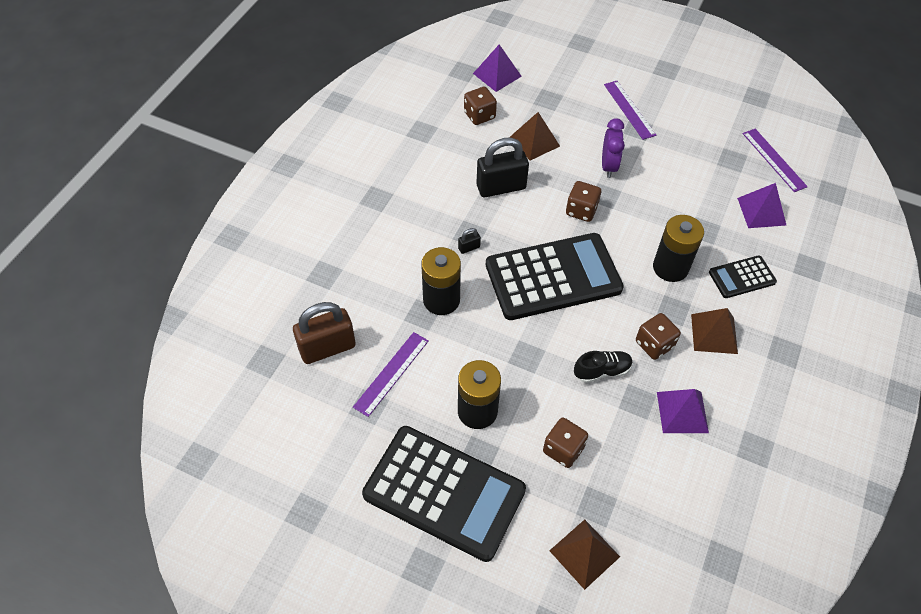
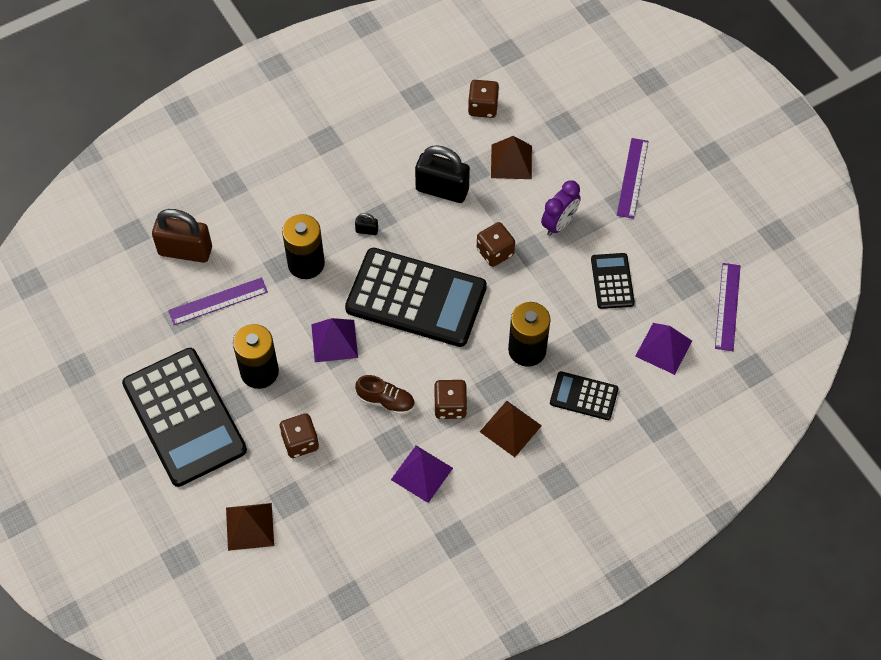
camera: 35 degrees right, 5 degrees up
(497, 75) = (536, 73): purple pyramid -> purple pyramid (334, 341)
(602, 371) = (386, 401): black shoe -> brown shoe
(682, 185) = (612, 281): none -> black calculator

